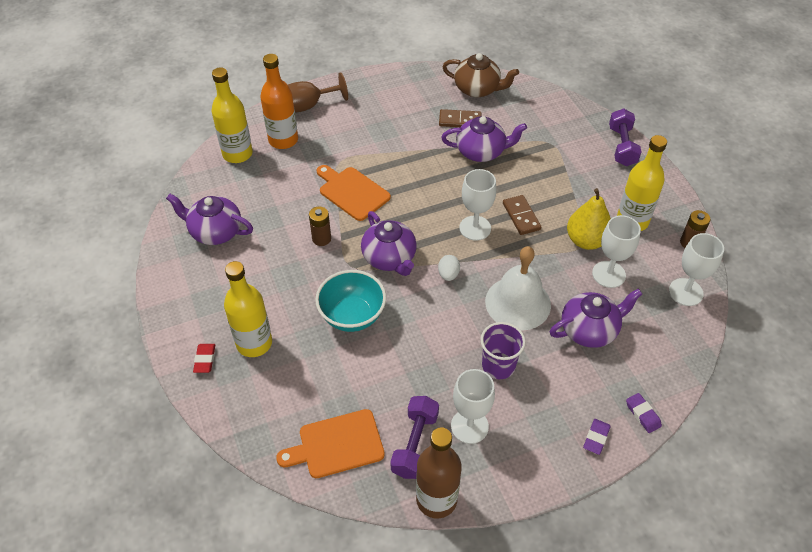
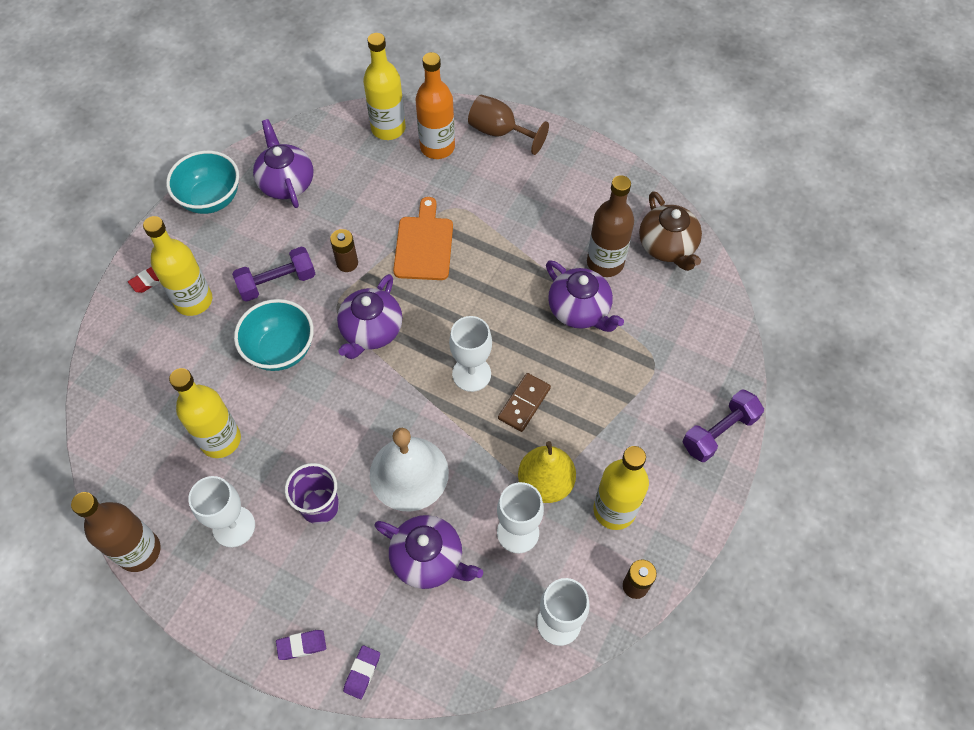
camera: 50 degrees right, 10 degrees up
(176, 282) = (211, 199): none -> turquoise bowl
(337, 445) = (139, 436): orange cutting board -> none
(391, 394) = (220, 440): none -> yellow bottle
(415, 444) = (183, 495): purple dumbbell -> purple dumbbell (277, 282)
(448, 274) = (393, 391): white egg -> none
(460, 121) = (605, 263): brown domino -> brown bottle

